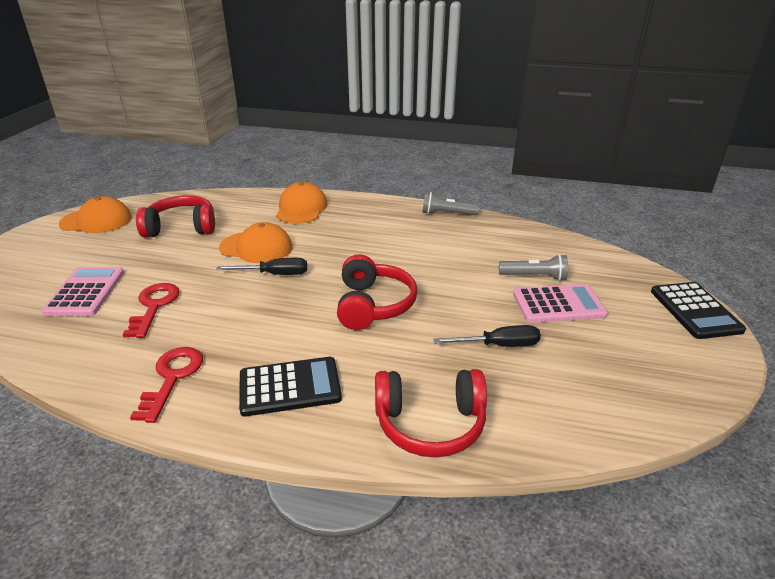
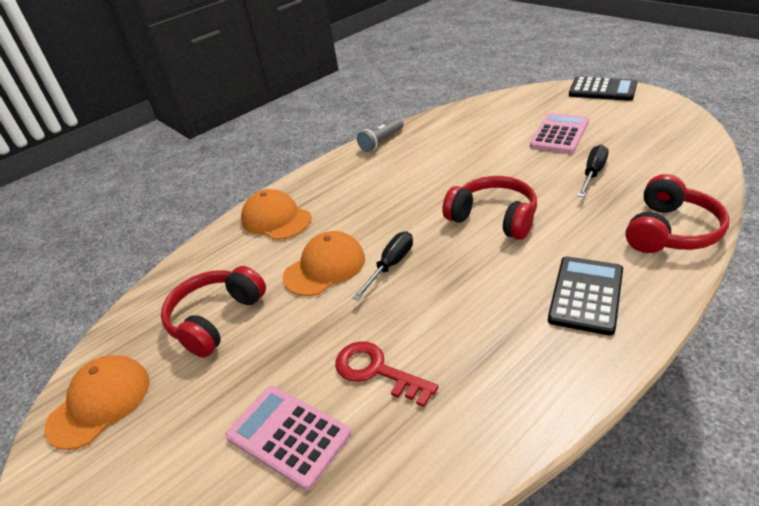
camera: 50 degrees left, 5 degrees up
(172, 378) = (526, 376): red key -> none
(534, 277) = (515, 132): grey flashlight -> none

